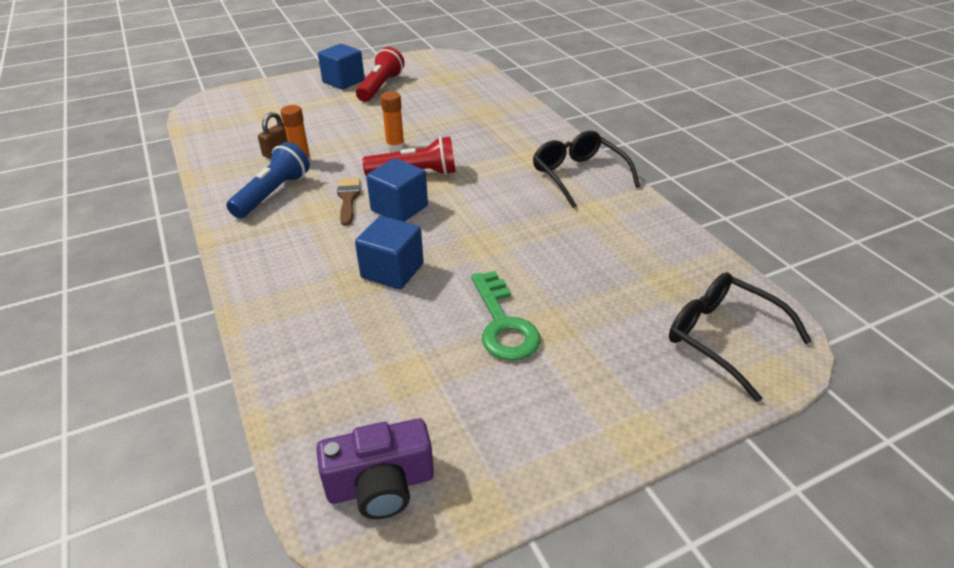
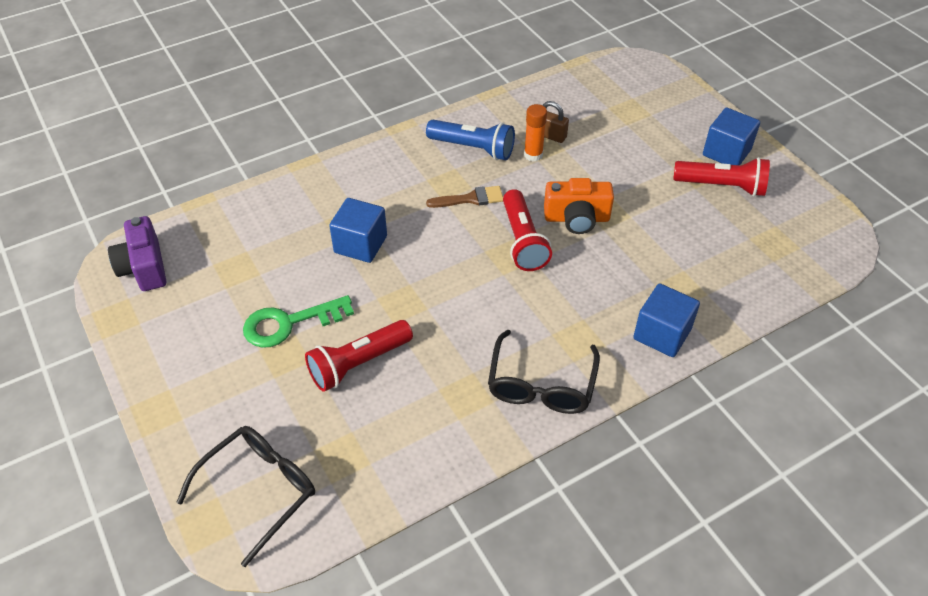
camera: 85 degrees right, 10 degrees up
(395, 147) = (576, 218): orange glue stick -> orange camera
(399, 208) = (457, 237): blue cube -> blue cube (662, 334)
(560, 272) = (358, 364): none -> red flashlight
(578, 175) = (541, 385): black glasses -> black glasses turned 135 degrees clockwise

